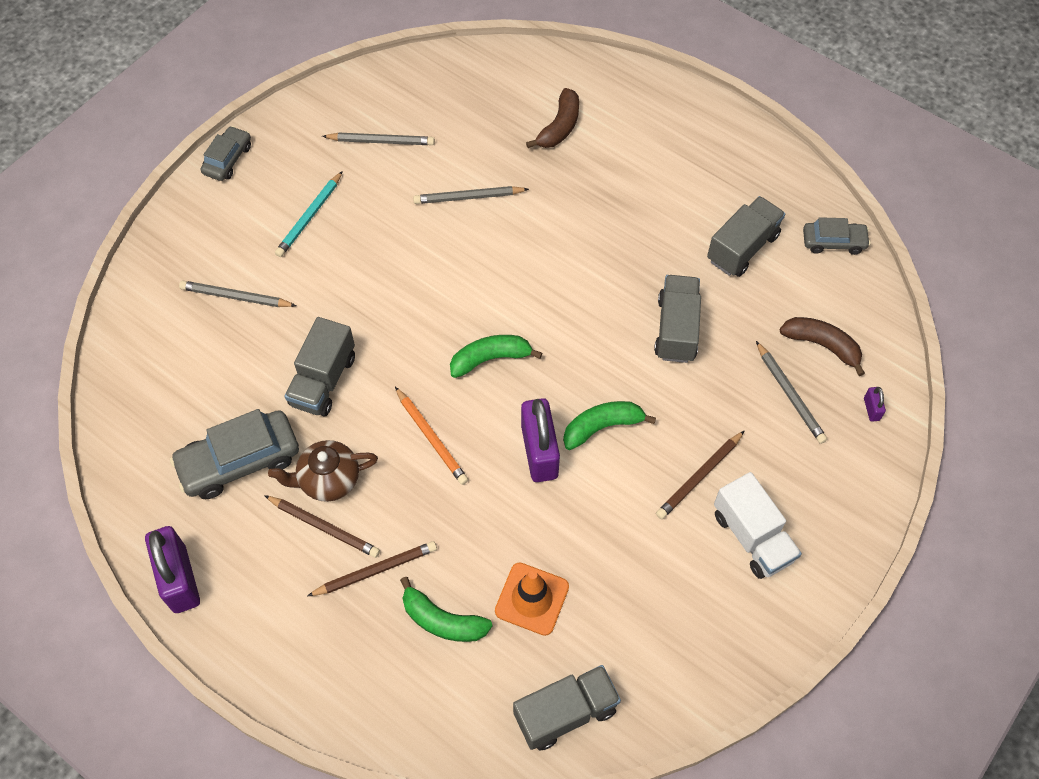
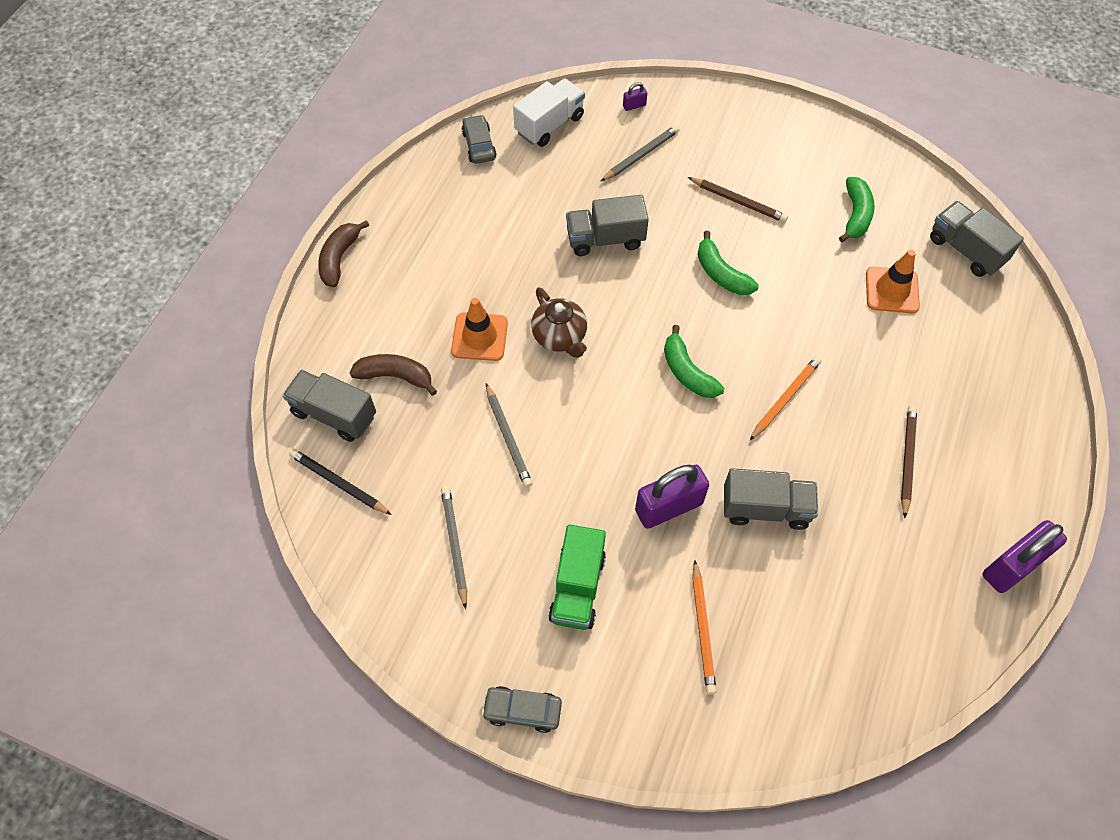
camera: 105 degrees left, 0 degrees up
(235, 297) = (703, 629): grey pencil -> orange pencil
(239, 461) = (879, 556): grey car -> none
(309, 217) = (577, 587): turquoise pencil -> green truck
(328, 480) = (862, 471): brown teapot -> brown teapot (560, 337)
(376, 570) = (924, 407): brown pencil -> none
(442, 620) = (940, 347): green banana -> green banana (855, 215)
(466, 74) = (338, 483): none -> black pencil
(539, 452) = (763, 313): purple padlock -> purple padlock (668, 507)
(583, 196) = (479, 337): none -> orange traffic cone
(742, 248) = (504, 206): grey truck -> grey truck (334, 414)
(752, 537) = (774, 162): white truck -> white truck (549, 125)
(822, 345) = (586, 141): brown banana -> brown banana (339, 258)

